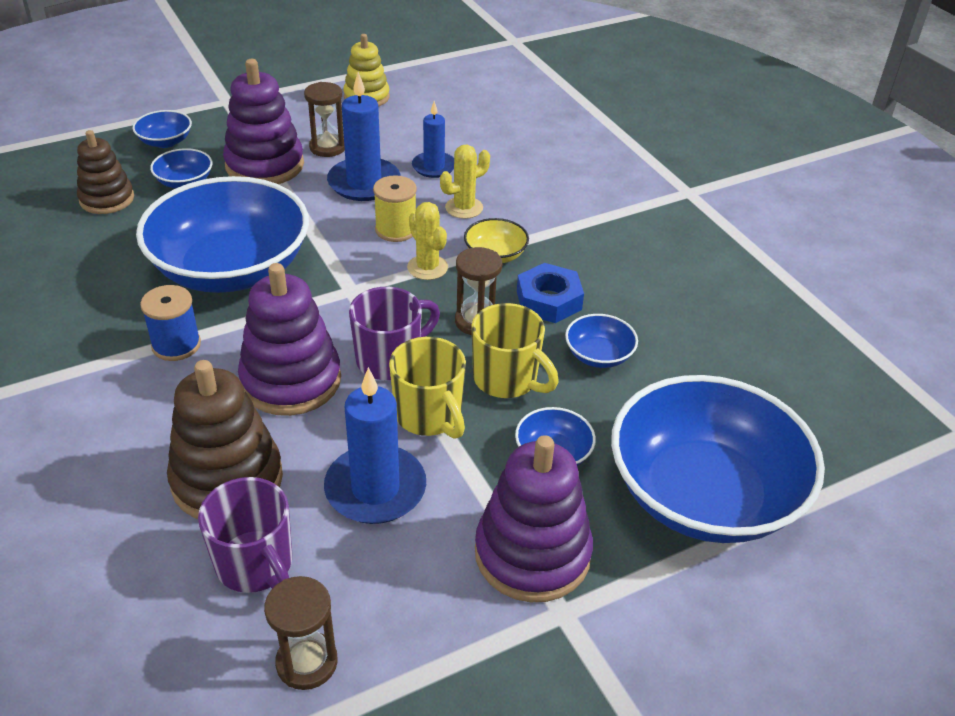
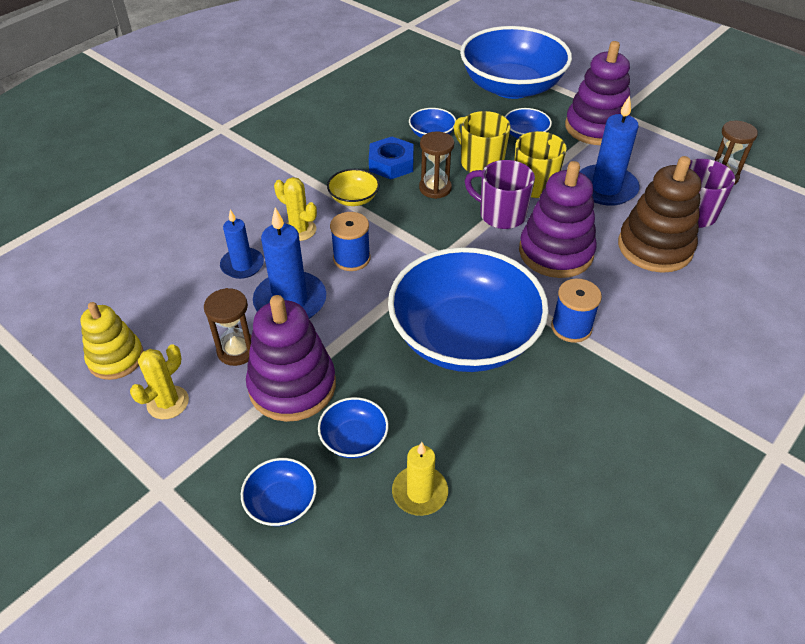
camera: 110 degrees left, 5 degrees up
(107, 199) = (420, 492): brown stacking toy -> yellow candle
(396, 230) = (351, 258): yellow spool -> blue spool
(427, 267) = (390, 227): yellow cactus -> yellow cactus (168, 402)
(507, 379) = (480, 163): yellow mug -> yellow mug turned 60 degrees counterclockwise

